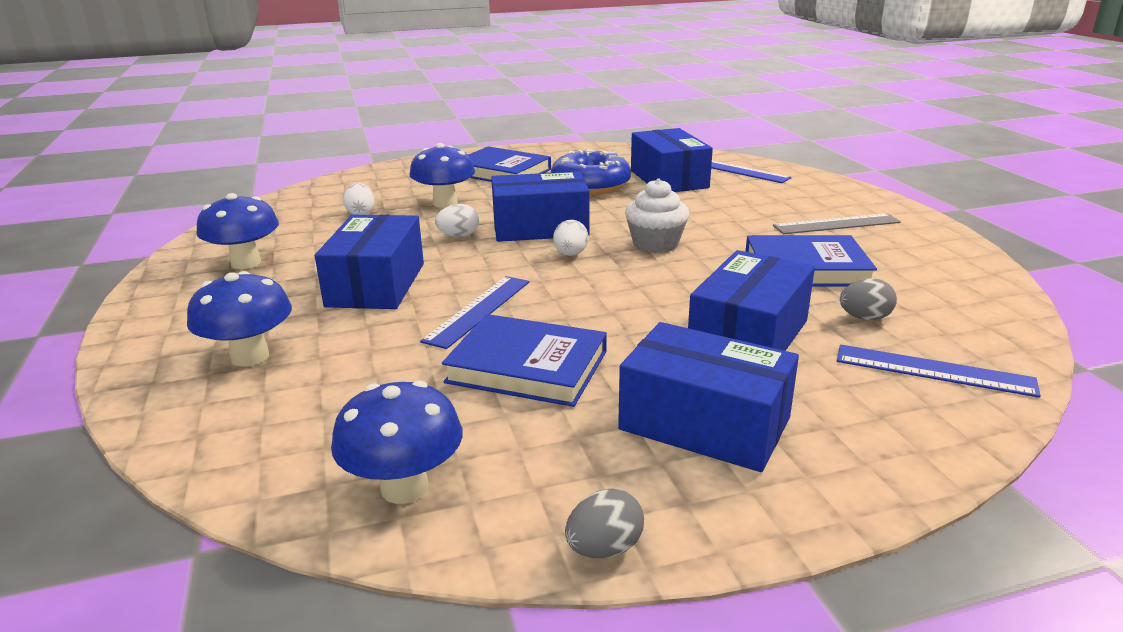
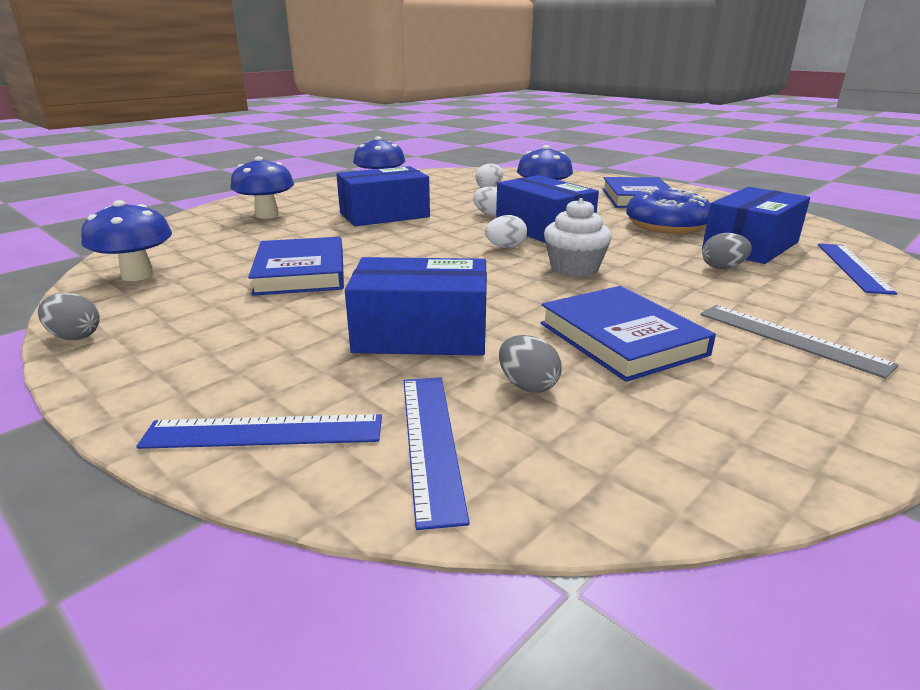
camera: 60 degrees right, 0 degrees up
(478, 310) = (374, 244): blue ruler -> blue ruler (264, 432)
(703, 200) = (722, 267): none -> grey egg
(704, 424) = (248, 341): blue box -> none

